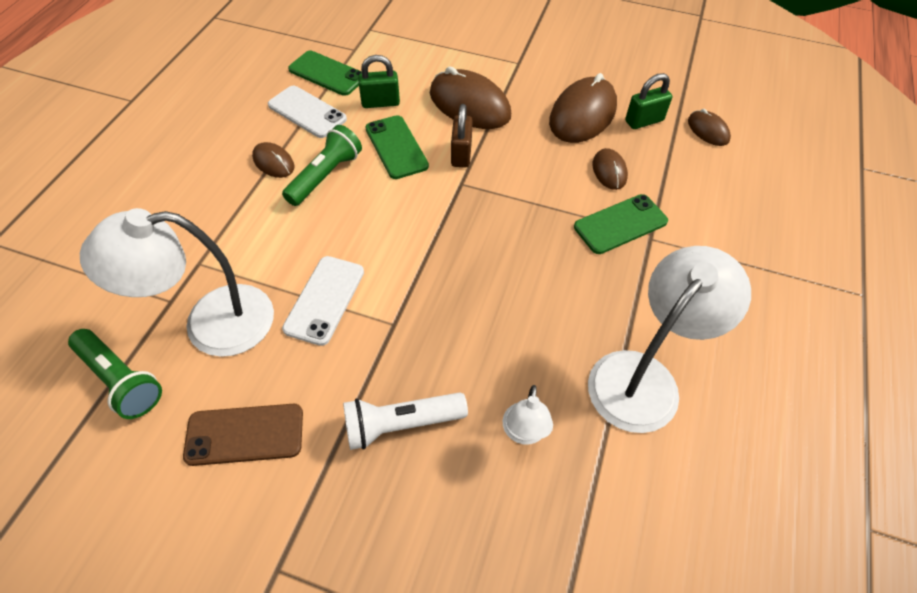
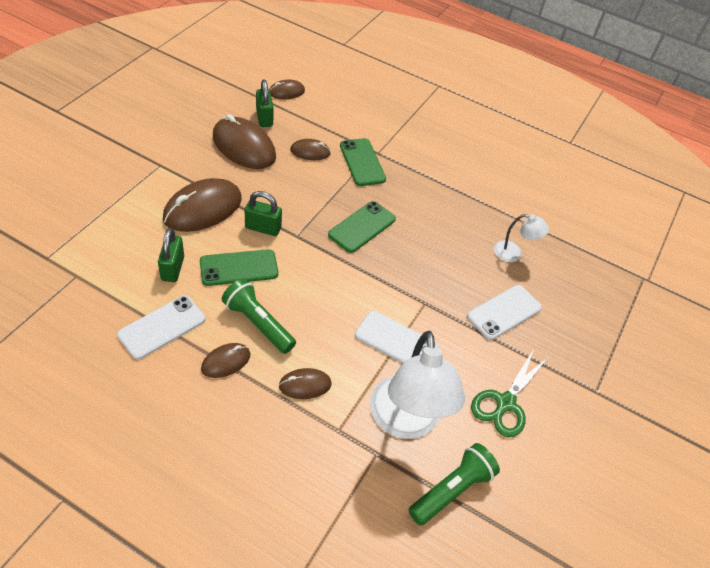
camera: 85 degrees left, 5 degrees down
(245, 434) = (505, 403): brown phone -> green scissors
(252, 226) = (305, 385): none -> brown mouse
(327, 74) = (107, 303): green phone -> green phone (362, 227)
(401, 424) = (504, 312): white flashlight -> white phone
(461, 154) = (263, 228): brown padlock -> green padlock
(644, 377) = (481, 190): white lamp -> none

